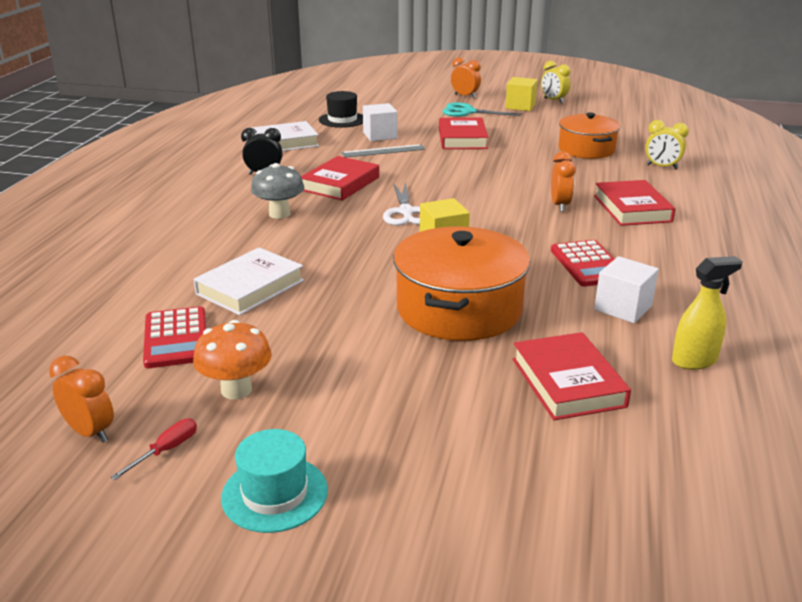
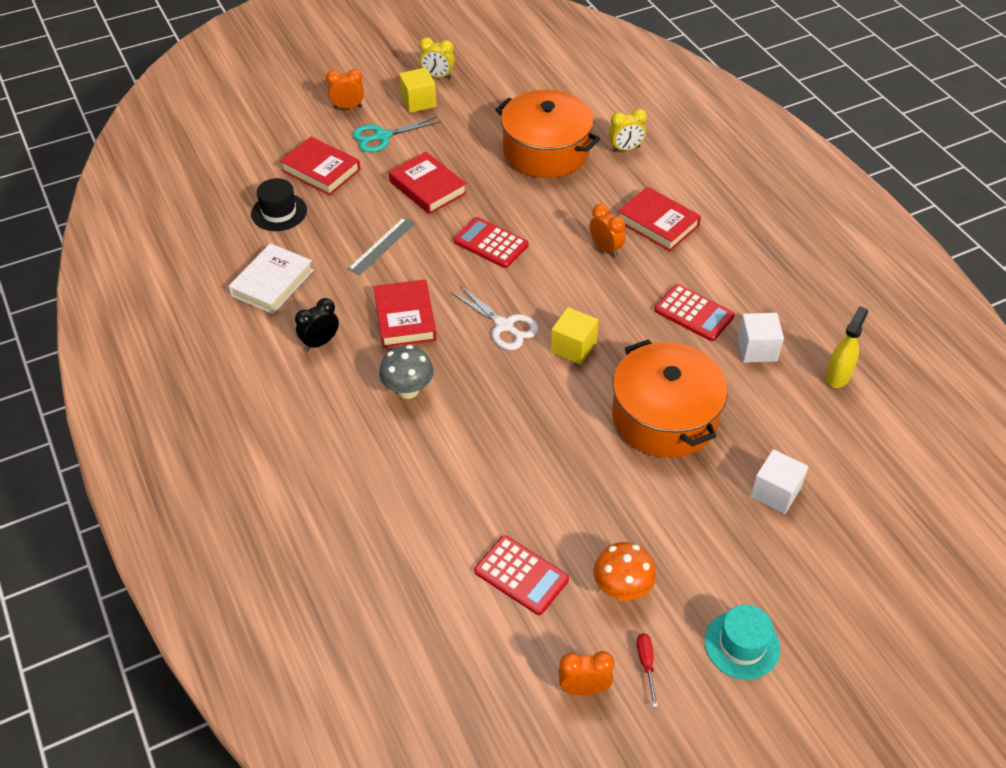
camera: 40 degrees left, 20 degrees up
(250, 287) = (501, 490): white book -> none
(380, 135) = (348, 221): white cube -> white cube (775, 492)
(465, 174) = (490, 243): none -> red calculator
(568, 382) = (793, 443): red book -> red book (321, 170)
(586, 149) = (546, 151): orange pot -> orange pot, size x1.51

